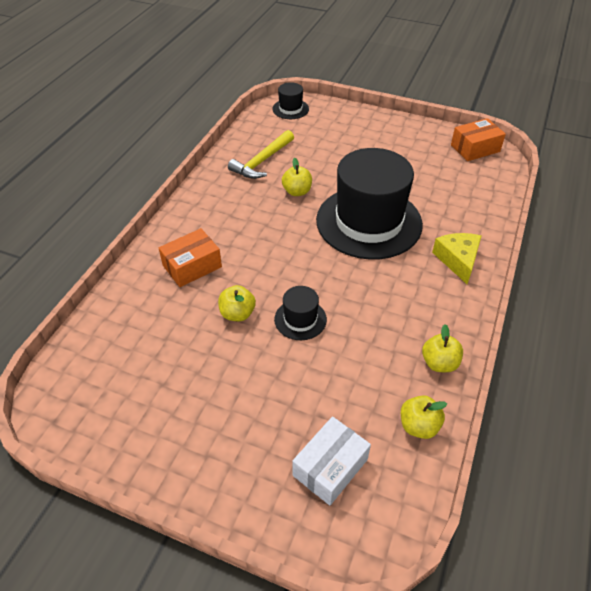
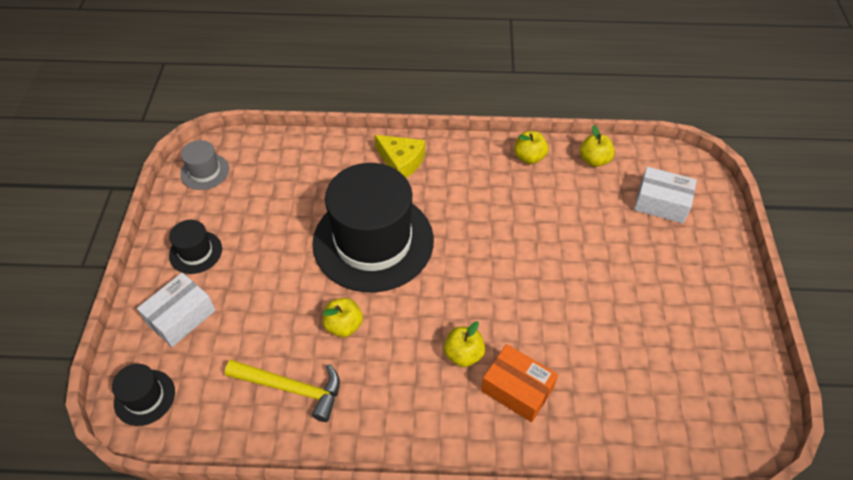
camera: 110 degrees left, 5 degrees up
(237, 314) = (558, 317): yellow apple -> yellow apple (463, 354)
(300, 319) = (536, 263): black hat -> black hat (195, 252)
(341, 126) = (181, 316): none -> white box
(458, 260) = (401, 162): yellow cheese -> yellow cheese turned 120 degrees counterclockwise
(475, 148) = (205, 171): orange box -> grey hat

